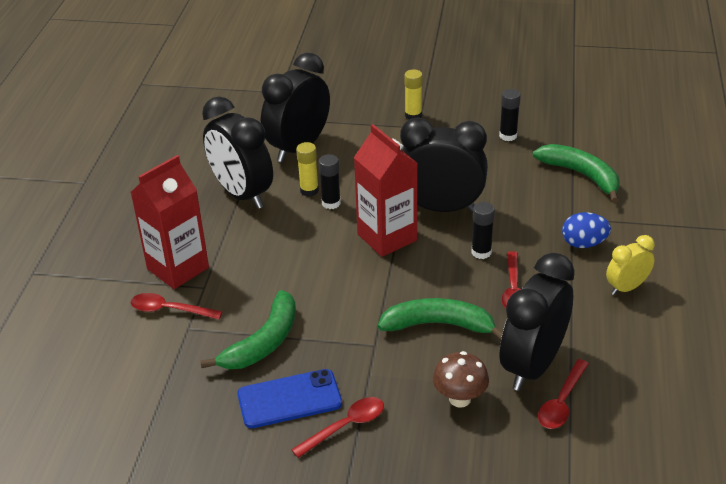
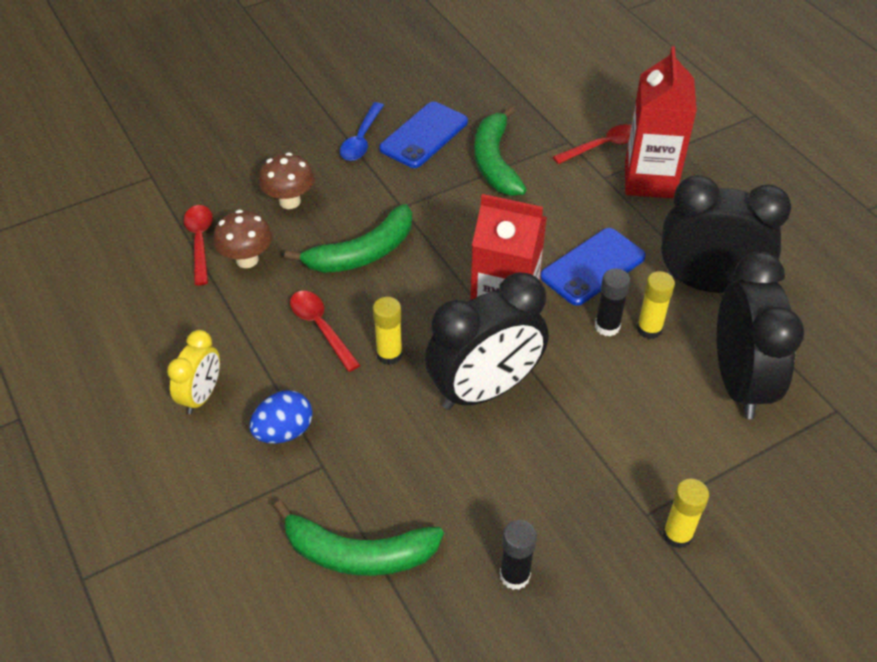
camera: 140 degrees right, 10 degrees up
(294, 236) = (593, 267): none -> blue phone
(345, 426) = (361, 139): red spoon -> blue spoon
(481, 252) = (389, 354): black glue stick -> yellow glue stick
(532, 366) = (247, 260): black clock -> brown mushroom

